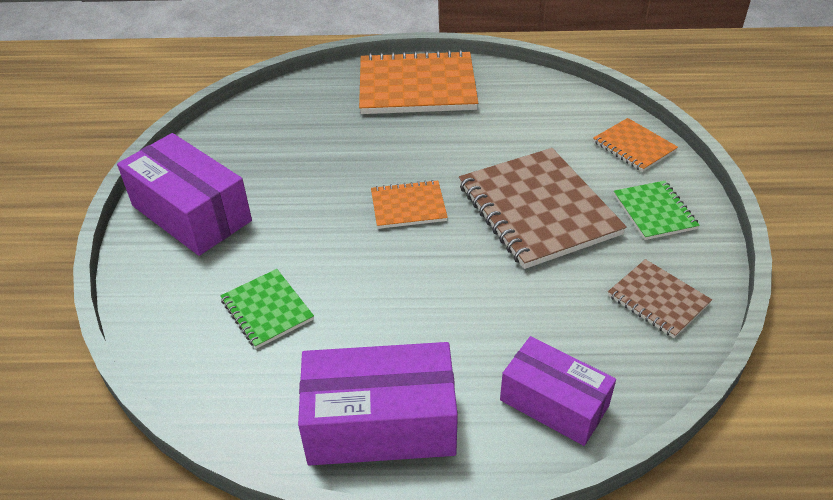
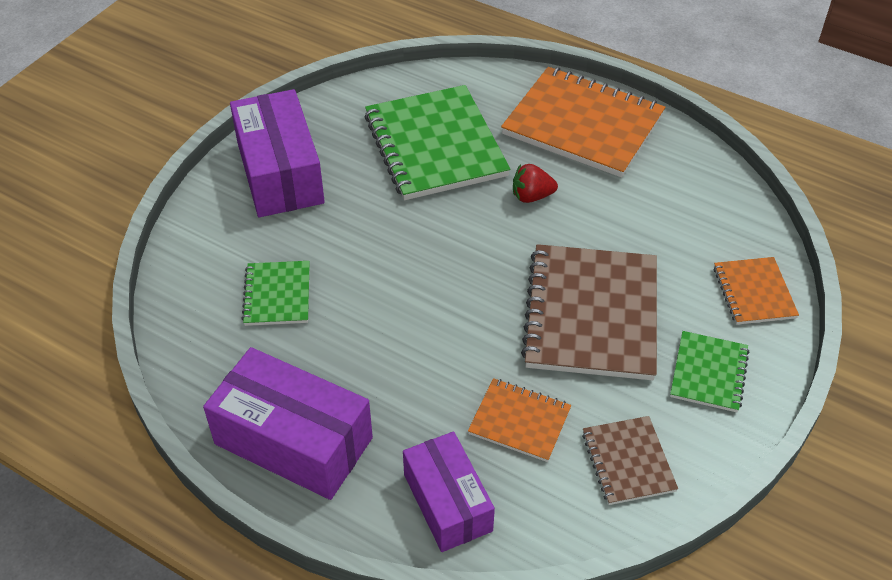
camera: 30 degrees right, 5 degrees up
(313, 142) = (435, 146): none -> green notebook
(408, 206) = (471, 253): orange notebook -> orange notebook (519, 421)
(421, 148) = (531, 196): none -> red strawberry

